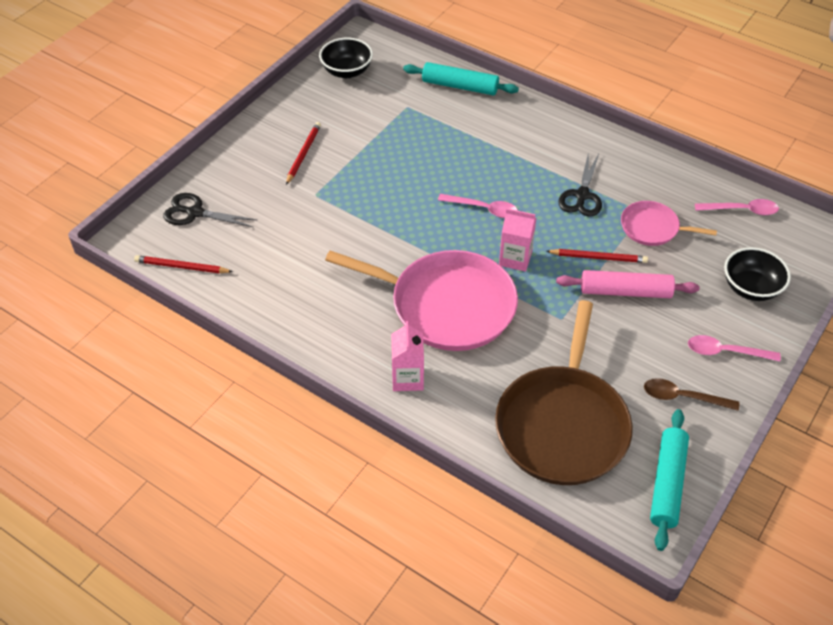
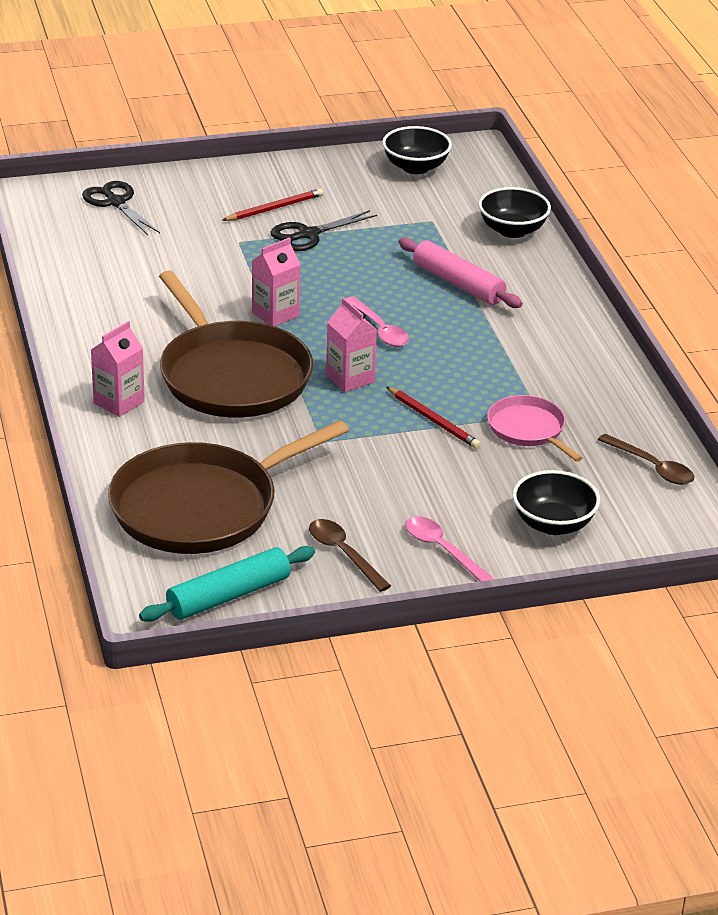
camera: 40 degrees right, 15 degrees down
(181, 267) = (49, 232): red pencil -> none
(410, 238) = (275, 314): none -> pink carton
(446, 305) = (232, 375): pink pan -> brown pan
(460, 86) = (512, 230): turquoise rolling pin -> black bowl
(582, 195) = (497, 370): black scissors -> black scissors (308, 235)
(625, 291) = (418, 457): pink rolling pin -> pink rolling pin (458, 284)
(741, 210) = (652, 467): pink spoon -> brown spoon

